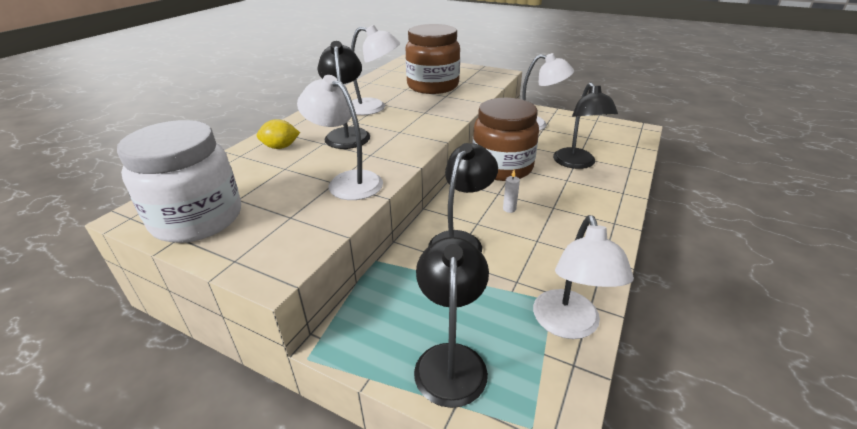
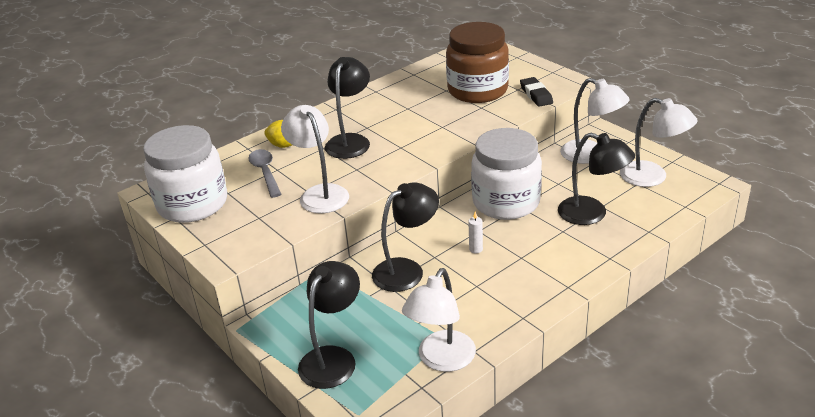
camera: 25 degrees right, 0 degrees up
(273, 173) = (265, 172): none -> grey spoon
(374, 108) = (395, 112): white lamp -> white lamp (652, 177)
(482, 83) = (536, 95): none -> black eraser
(502, 167) = (506, 202): brown jar -> white jar
(577, 163) = (592, 214): black lamp -> black lamp turned 75 degrees counterclockwise

